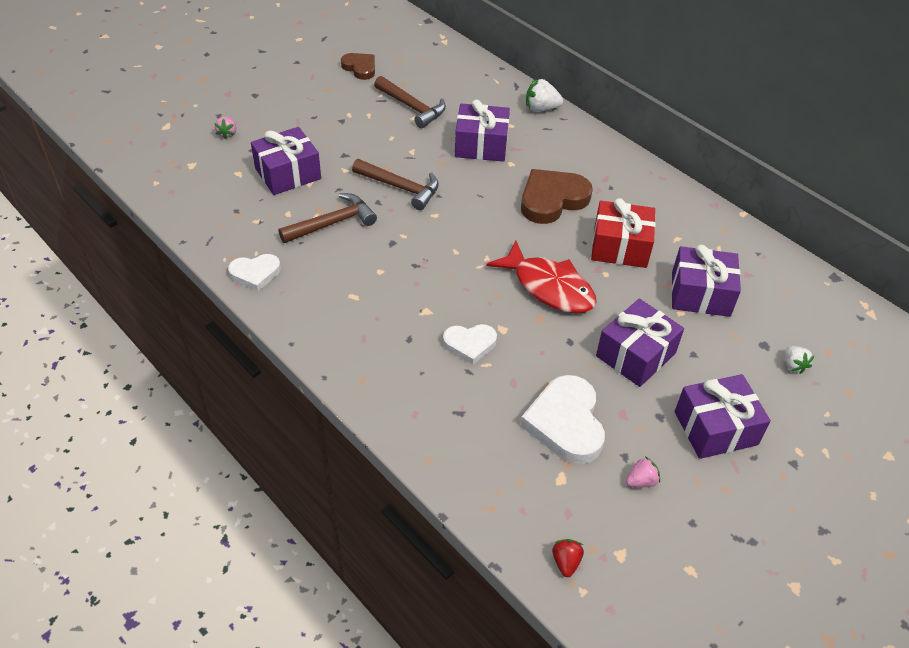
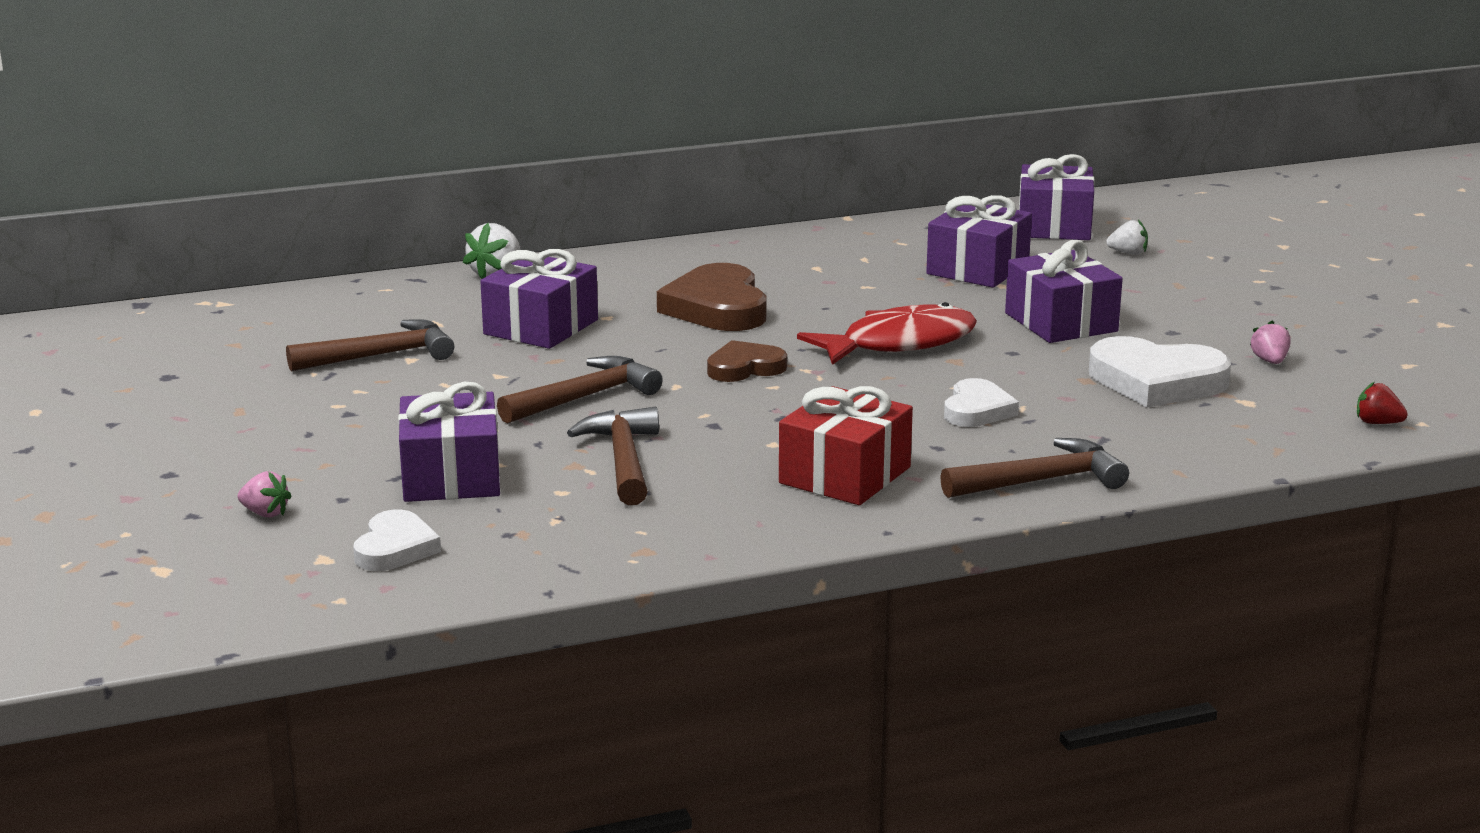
camera: 65 degrees left, 25 degrees down
(255, 273) = (696, 538): white heart -> white heart (395, 548)
(360, 68) = (209, 375): brown heart -> brown heart (745, 368)
(383, 395) = (1041, 481): none -> brown hammer
(620, 247) = (853, 290): red gift -> red gift (845, 475)
(715, 428) = (1205, 309): purple gift -> purple gift (1054, 226)

